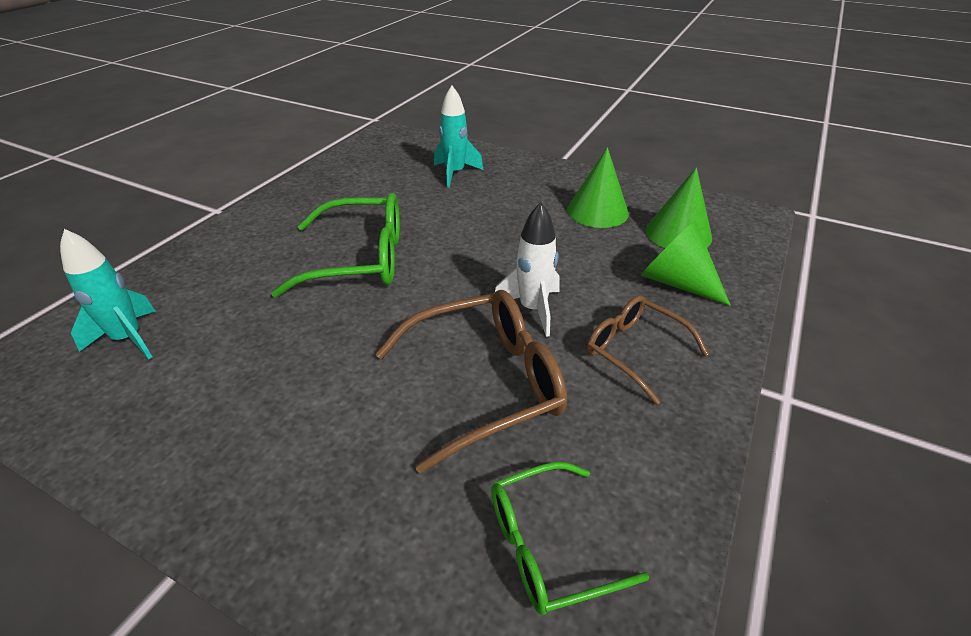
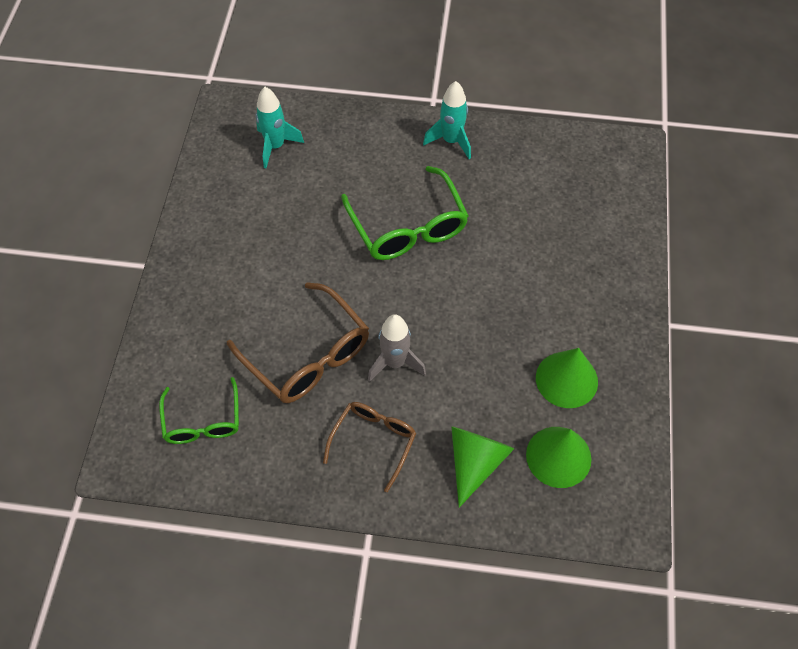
camera: 70 degrees right, 20 degrees up
(455, 173) = (578, 239): turquoise rocket -> turquoise rocket (451, 141)
(532, 309) = (395, 363): white rocket -> grey rocket
(548, 546) = (203, 421): green glasses -> green glasses turned 150 degrees counterclockwise

